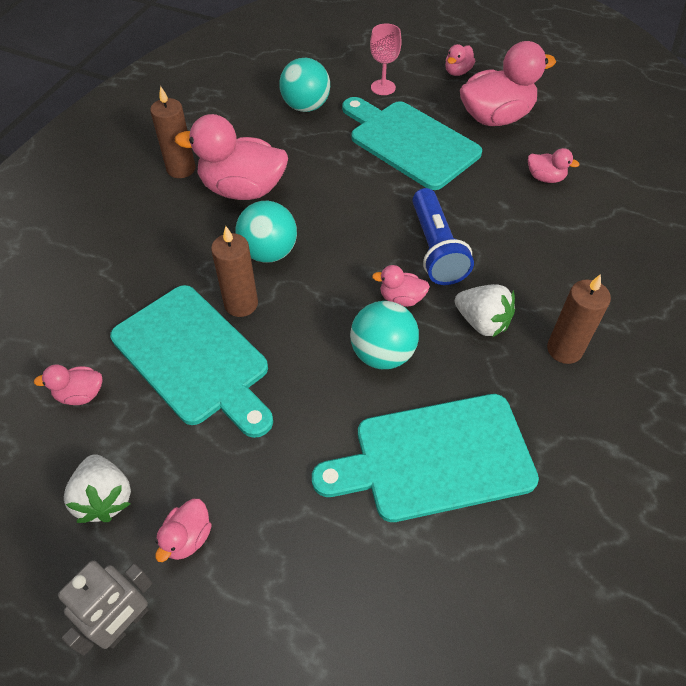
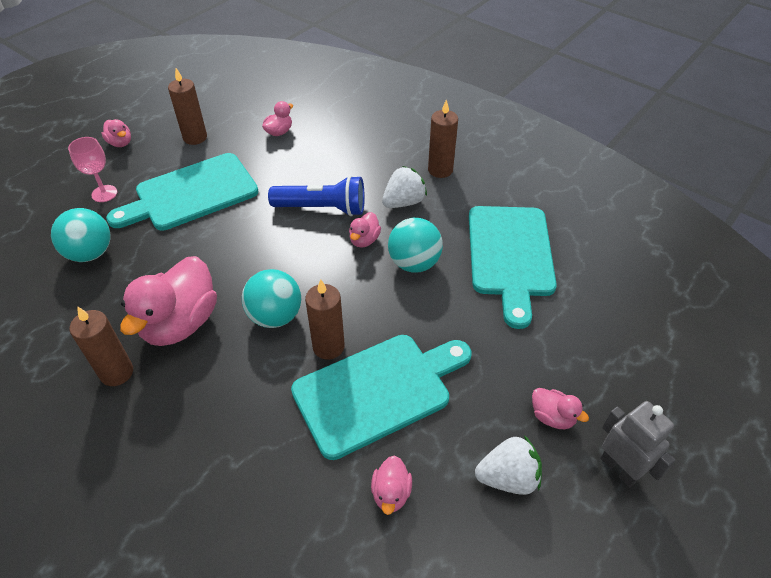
camera: 75 degrees left, 5 degrees down
(495, 117) = (195, 137): pink duck -> brown candle

